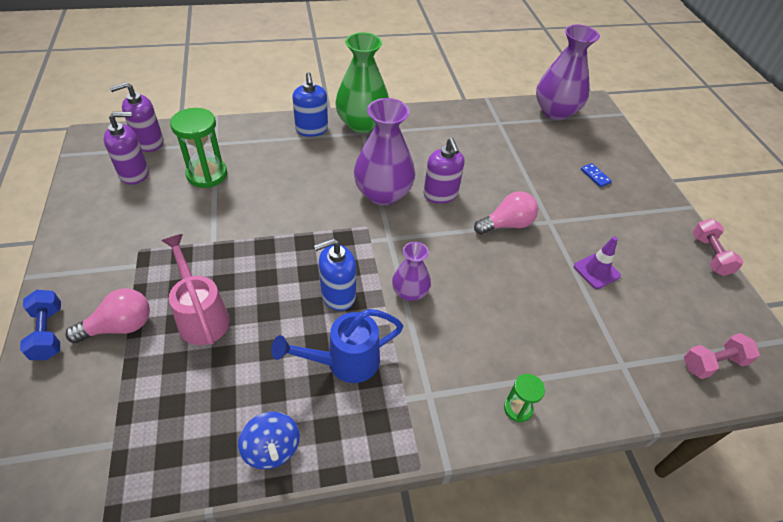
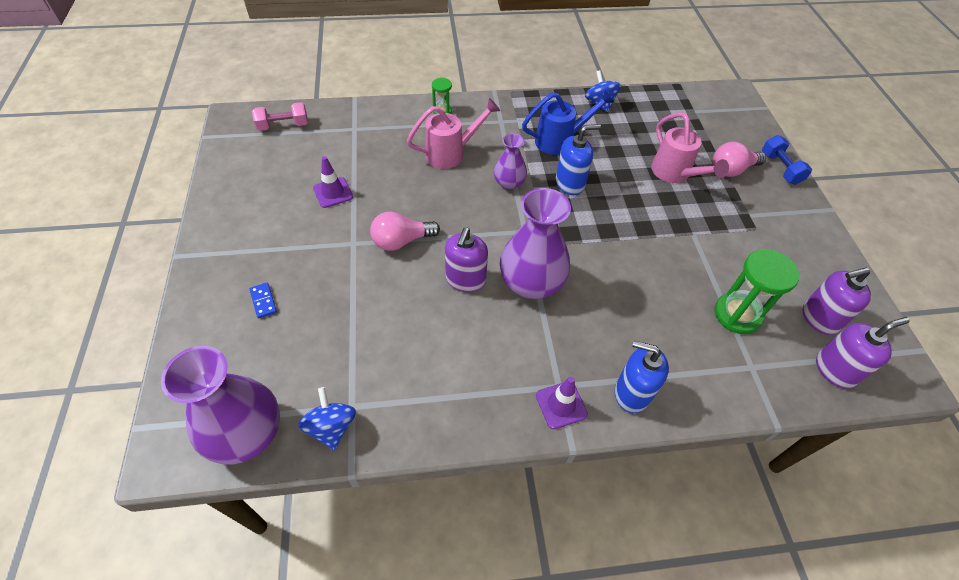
camera: 175 degrees left, 5 degrees up
(312, 129) = (631, 393): blue soap dispenser -> blue soap dispenser turned 60 degrees counterclockwise
(362, 124) = (561, 405): green vase -> purple traffic cone
(440, 194) = (465, 280): purple soap dispenser -> purple soap dispenser turned 150 degrees counterclockwise
(486, 331) = (451, 153): none -> pink watering can
(507, 114) = (331, 427): none -> blue spinning top
(710, 255) = (207, 202): pink dumbbell -> none

